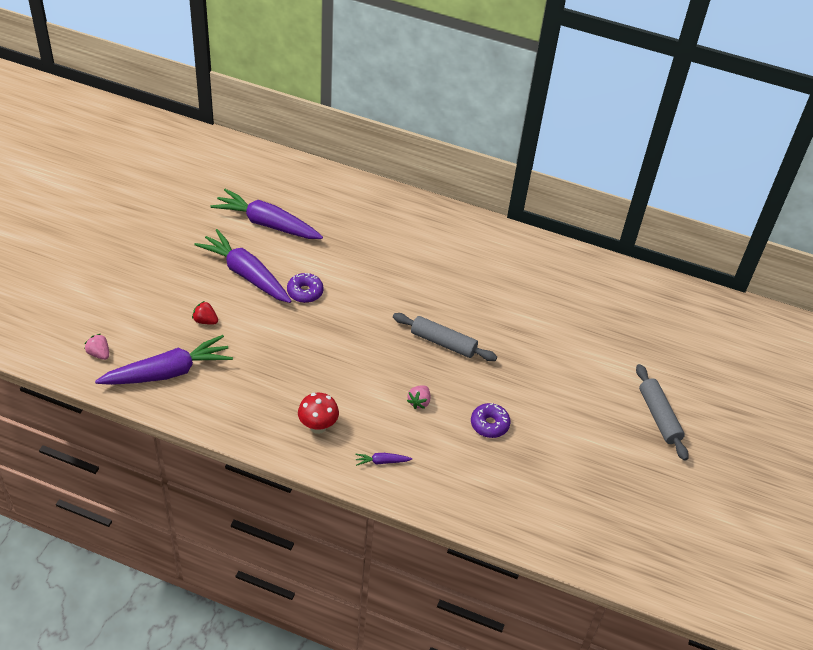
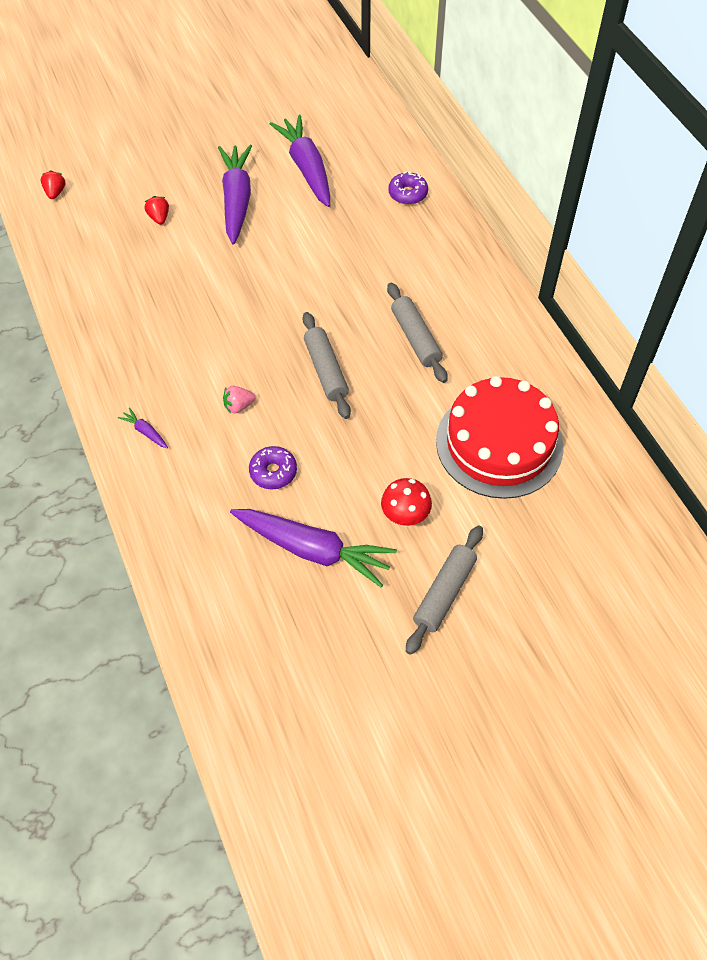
camera: 50 degrees right, 10 degrees up
(99, 354) = (55, 192): pink strawberry -> red strawberry
(168, 372) = (83, 240): purple carrot -> purple carrot (313, 550)
(305, 292) = (264, 246): purple donut -> purple donut (408, 194)
(318, 426) = (134, 364): red mushroom -> red mushroom (405, 517)
(470, 287) = (416, 338): none -> grey rolling pin
(587, 315) = (499, 443): none -> red cake

